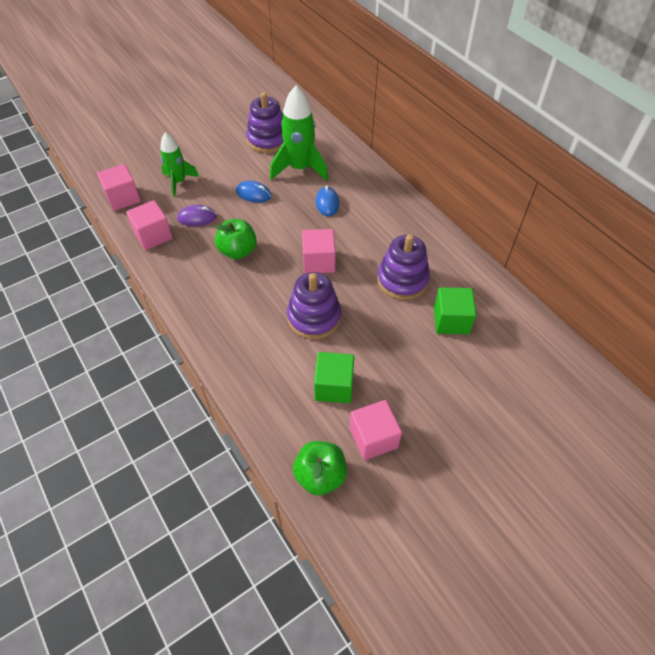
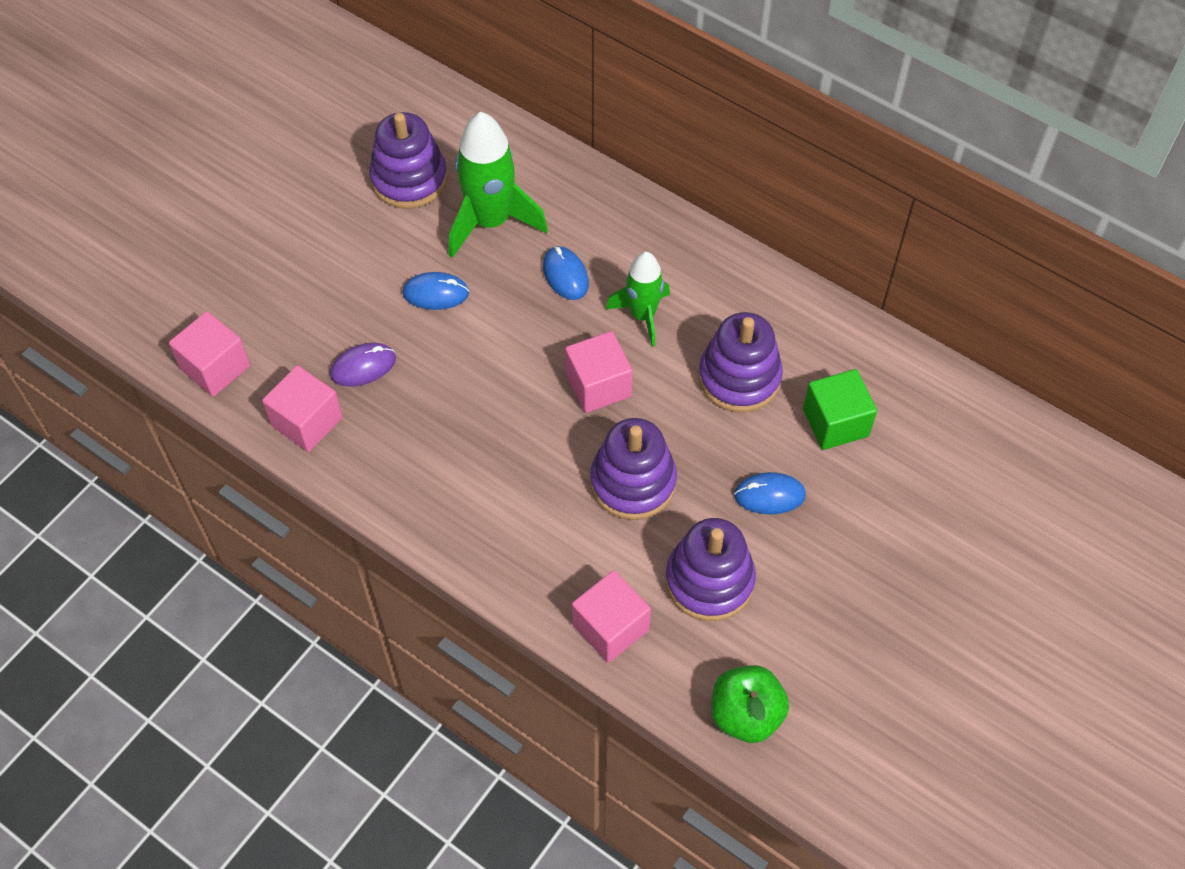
camera: 20 degrees left, 5 degrees up
(178, 182) = (296, 308): green rocket -> green rocket (642, 315)
(238, 251) = (461, 407): green apple -> none
(334, 386) = (709, 581): green cube -> purple stacking toy
(373, 438) = (795, 637): pink cube -> pink cube (610, 627)
(392, 349) = (769, 495): none -> blue mouse

